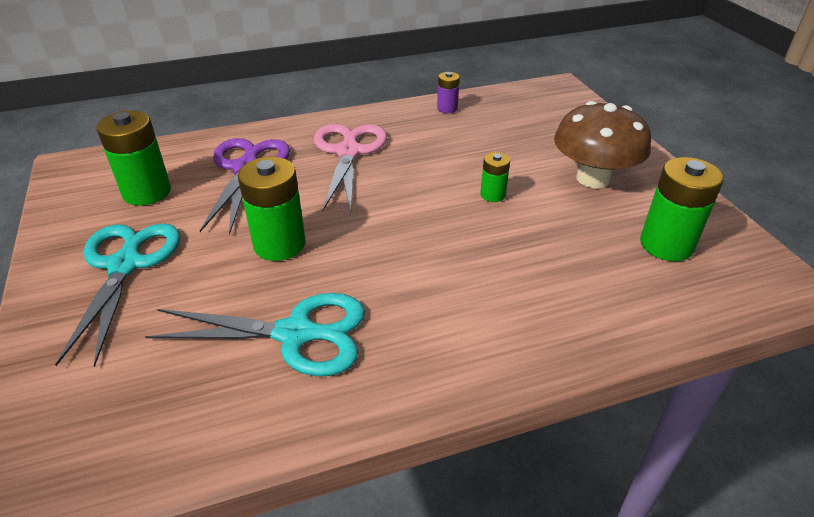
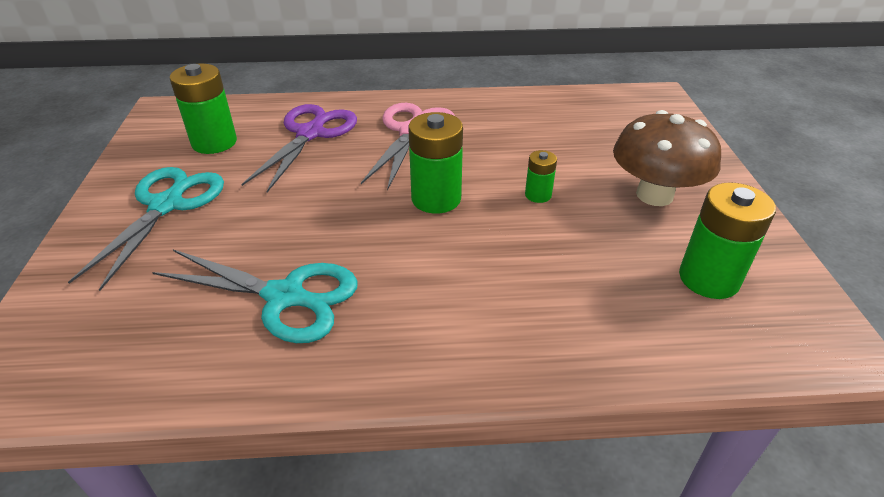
camera: 15 degrees right, 0 degrees up
(279, 244) = (308, 209): green battery -> green battery (436, 199)
(447, 108) = (528, 102): purple battery -> none

